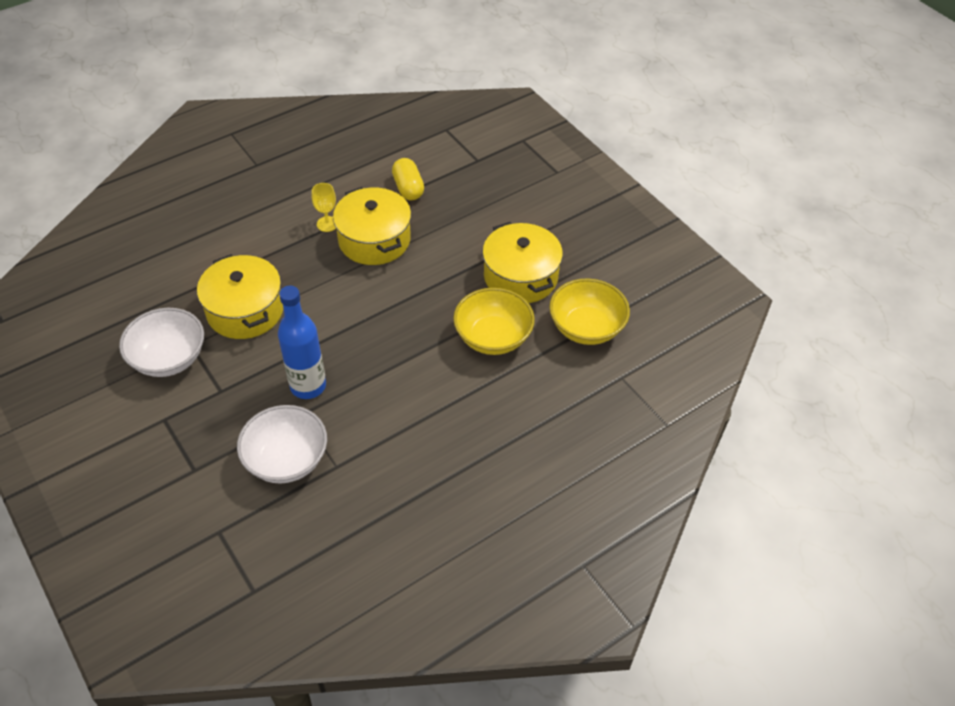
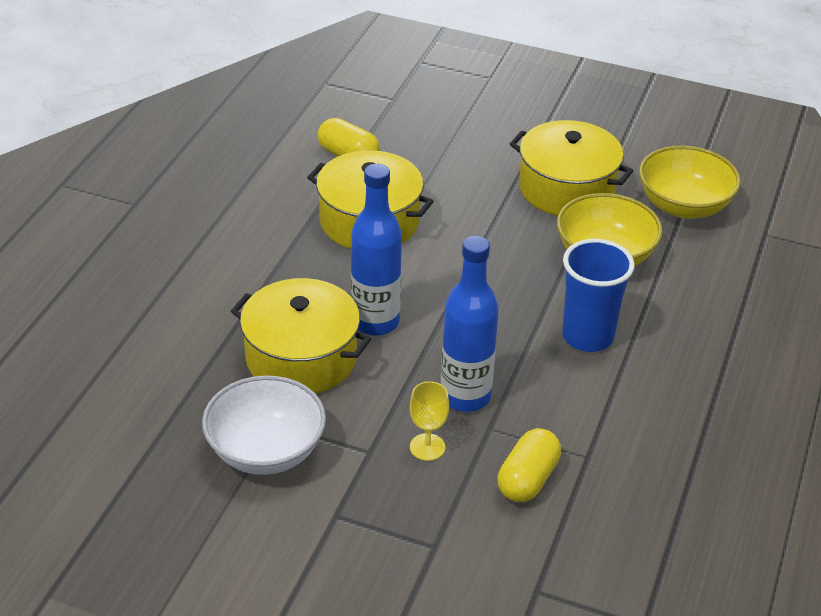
camera: 35 degrees left, 10 degrees down
(286, 460) = (527, 479): white bowl -> yellow capsule
(308, 309) = (375, 322): none -> blue bottle
(327, 224) = (296, 228): yellow goblet -> yellow goblet (427, 447)
(422, 387) = (587, 336): none -> blue cup

